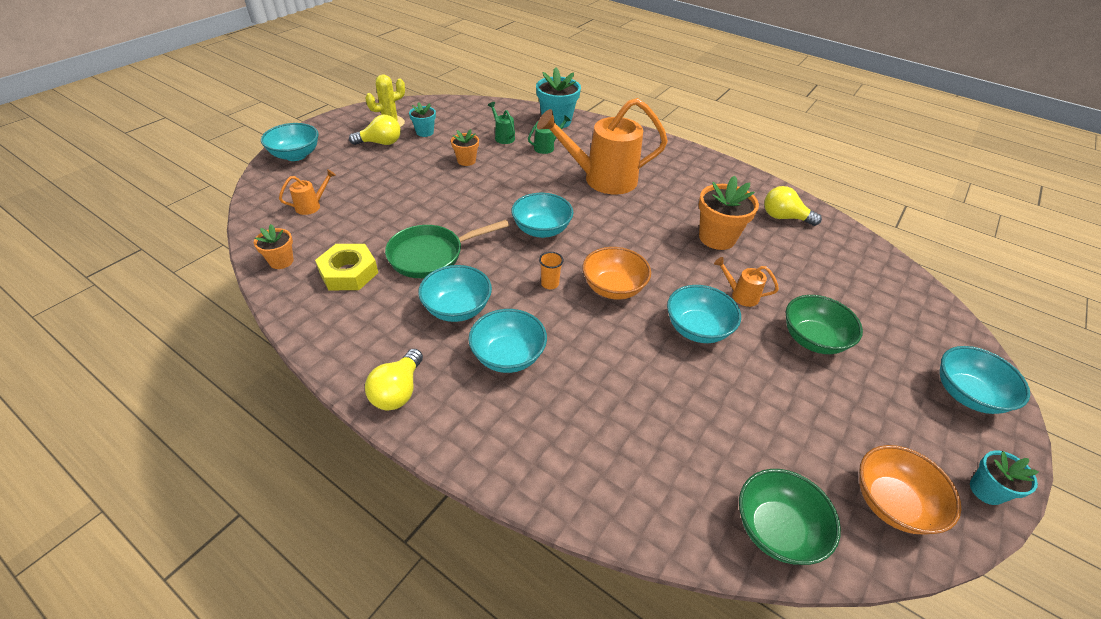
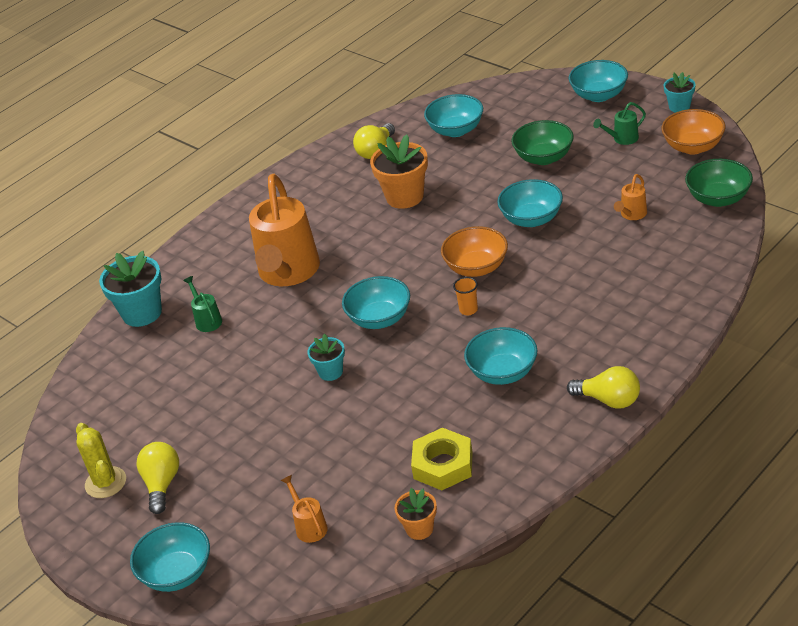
camera: 75 degrees left, 5 degrees down
(425, 132) = (142, 441): turquoise flower pot -> turquoise flower pot (330, 372)
(431, 255) = (417, 401): green pan -> none
(466, 161) = (226, 391): orange flower pot -> none
(503, 137) = (172, 361): green watering can -> green watering can (622, 139)
(508, 356) = (565, 333): turquoise bowl -> turquoise bowl (456, 130)
(740, 295) = (489, 190): orange watering can -> orange watering can (632, 215)

